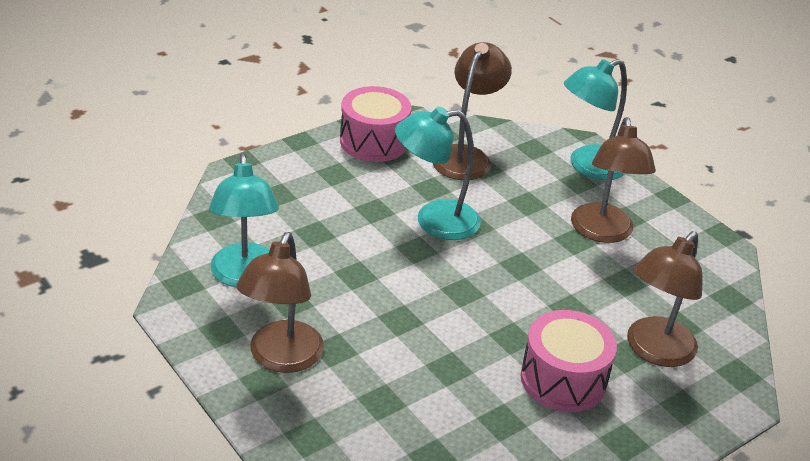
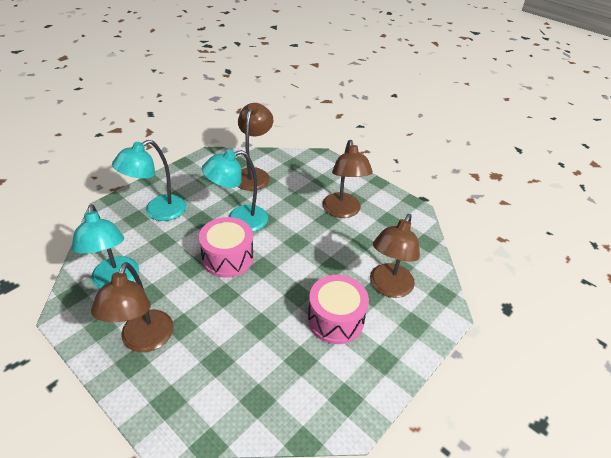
camera: 10 degrees left, 5 degrees up
(374, 141) = (196, 173): pink drum -> pink drum (228, 258)
(588, 167) = (327, 170): turquoise lamp -> turquoise lamp (158, 212)

